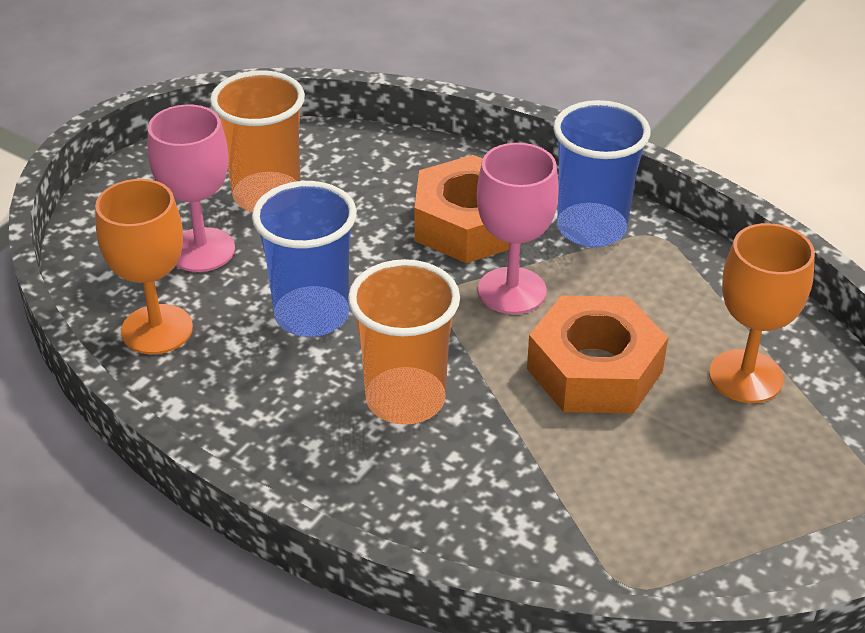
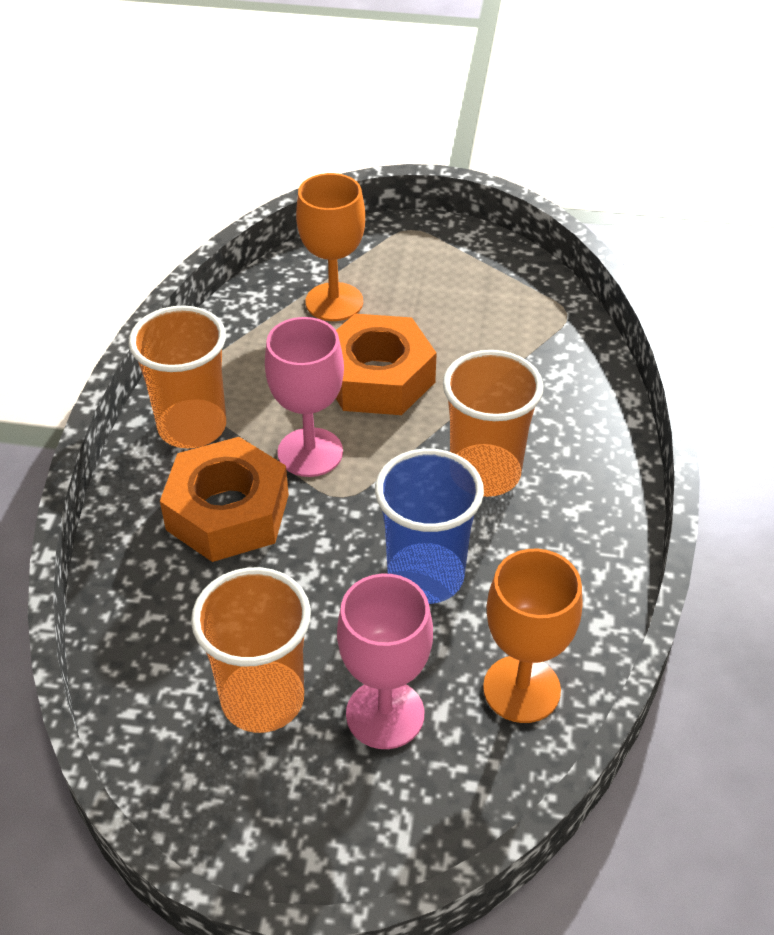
camera: 115 degrees left, 5 degrees up
(591, 228) = (192, 427): blue cup -> orange cup

